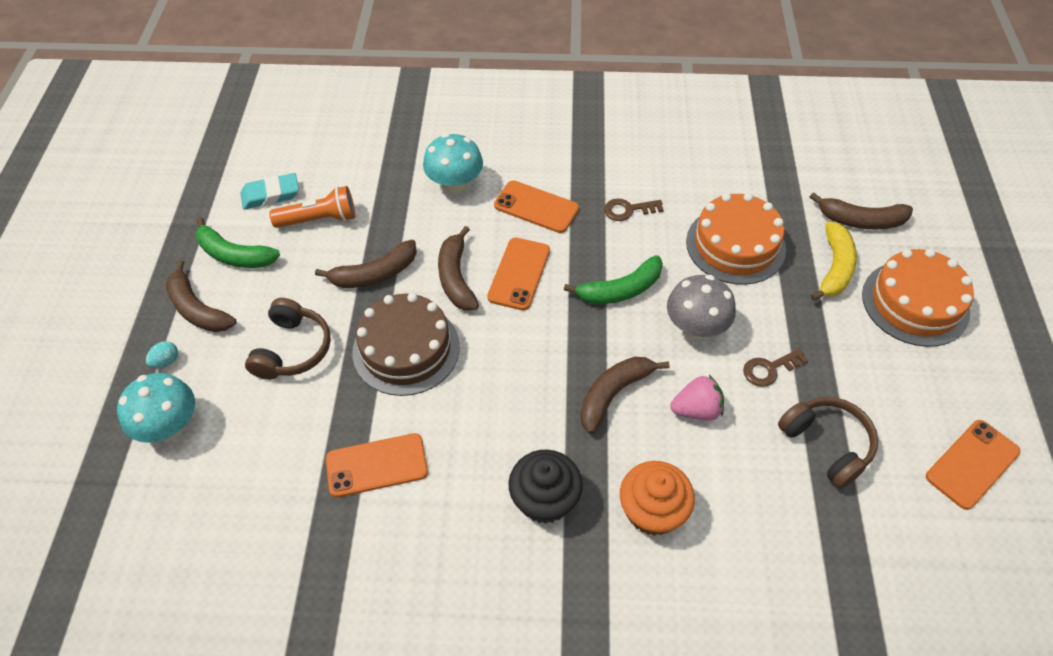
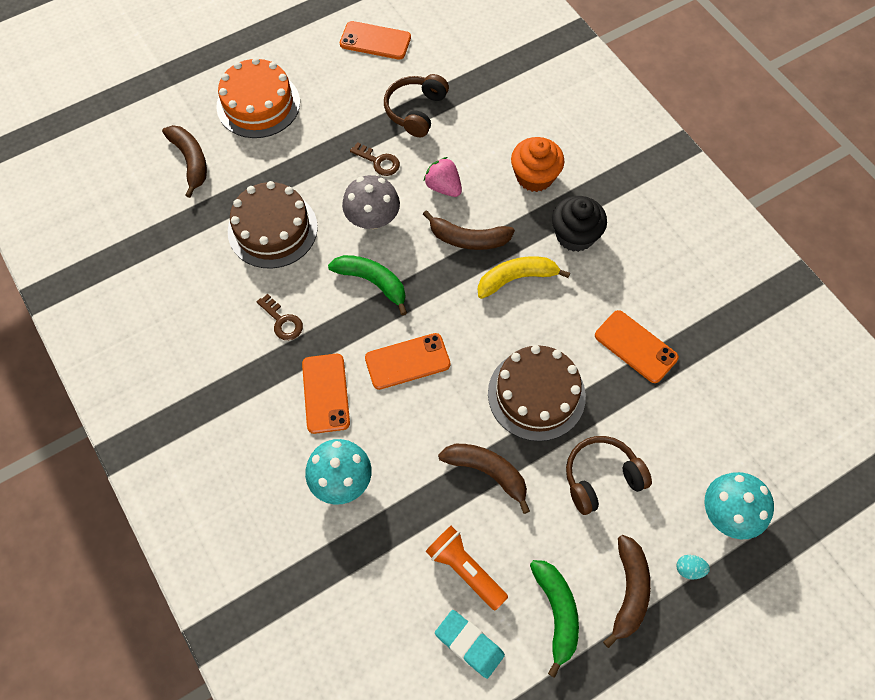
camera: 125 degrees left, 10 degrees up
(456, 277) = (445, 405): brown banana -> none
(735, 245) = (272, 229): orange cake -> brown cake
(834, 268) = (254, 160): yellow banana -> yellow banana (516, 278)

